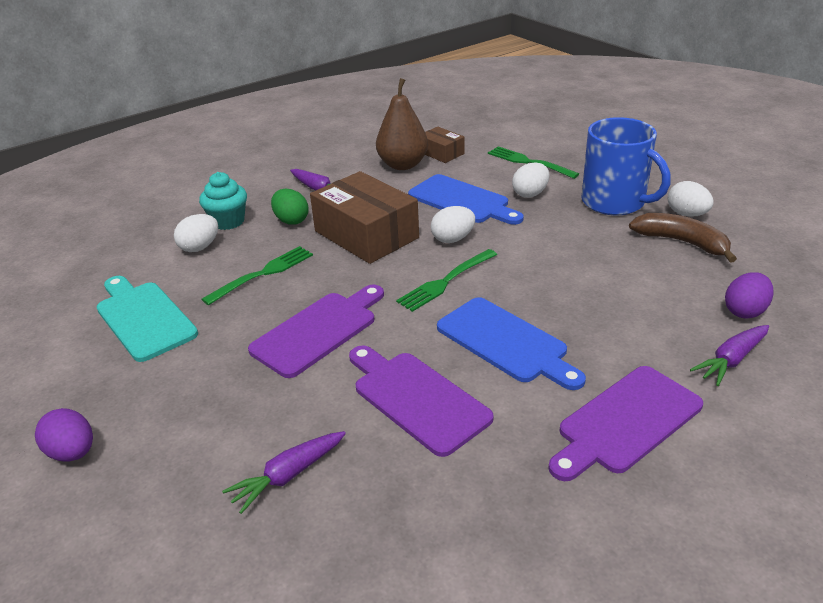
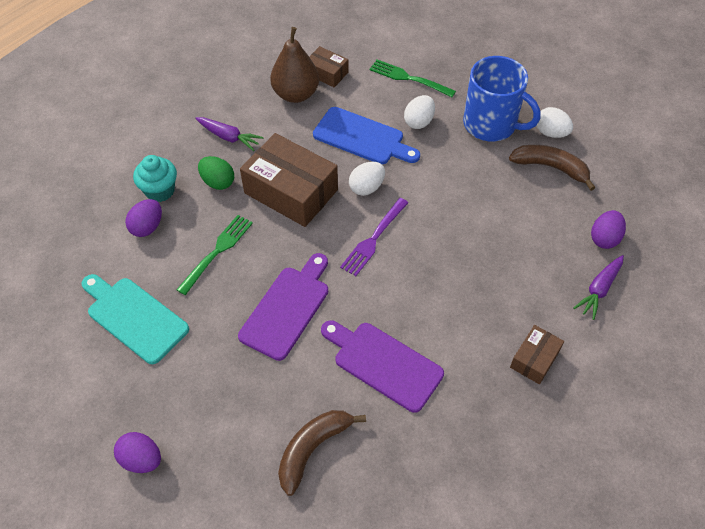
camera: 15 degrees left, 20 degrees up
(200, 247) = (147, 227): white egg -> purple egg
(288, 476) = (312, 449): purple carrot -> brown banana
(446, 281) = (374, 239): green fork -> purple fork
(505, 342) = (436, 297): blue cutting board -> none
(625, 422) = (534, 359): purple cutting board -> brown box

